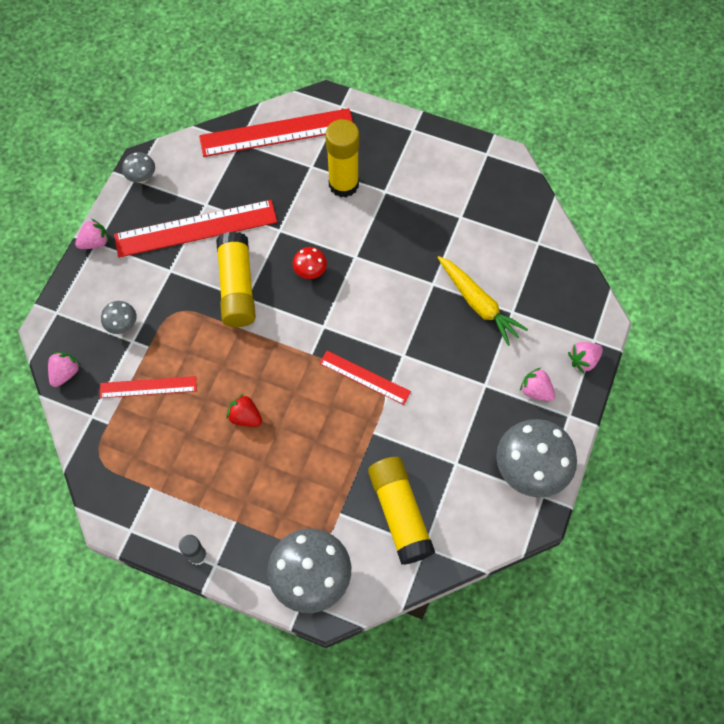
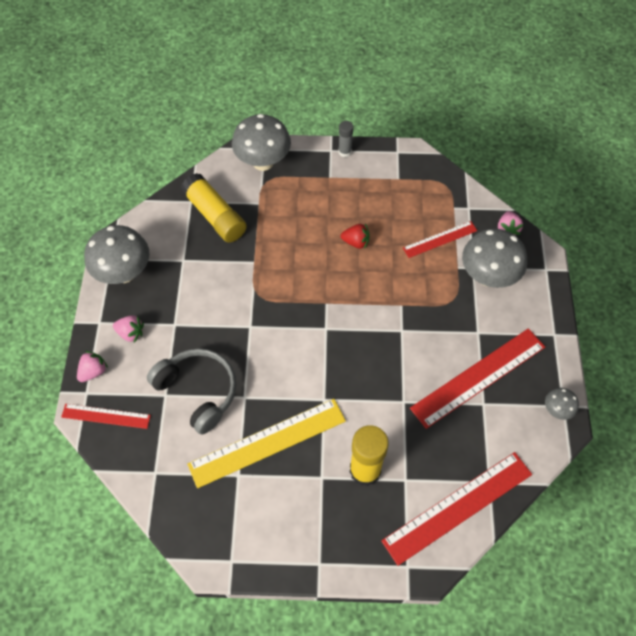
camera: 160 degrees right, 5 degrees down
(95, 242) = (556, 335): pink strawberry -> none
(122, 325) = (488, 276): grey mushroom -> grey mushroom, size x2.09
(237, 287) = (414, 337): yellow glue stick -> none
(310, 272) = (358, 371): red mushroom -> none
(364, 377) = (275, 299): red ruler -> red ruler (106, 416)
(424, 235) = (267, 442): none -> yellow ruler
(478, 304) = (198, 391): yellow carrot -> grey headphones

